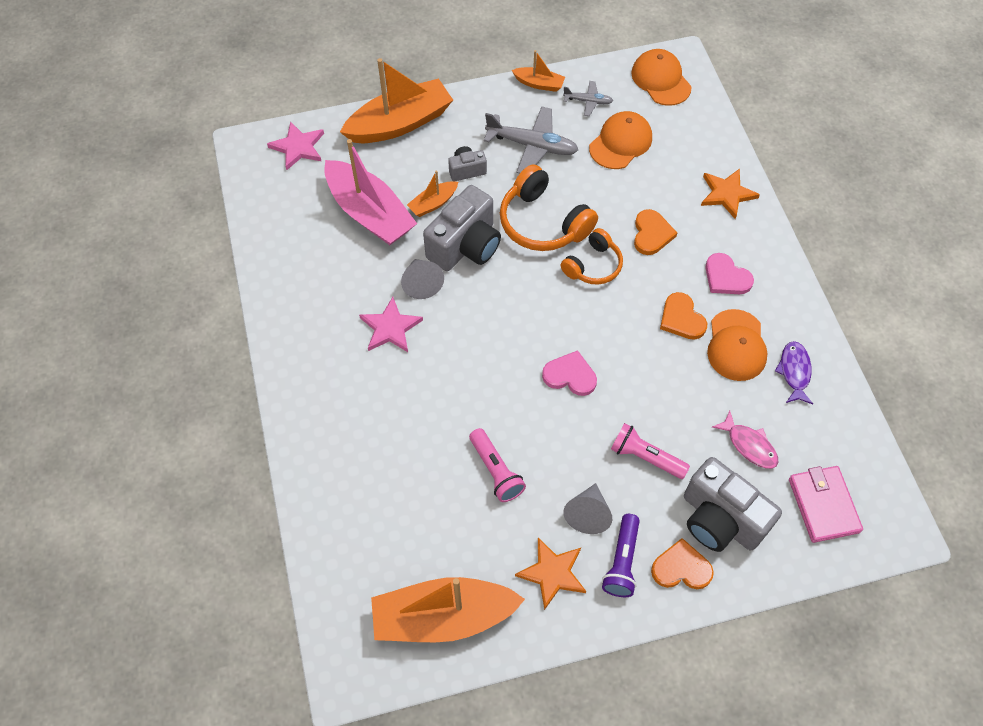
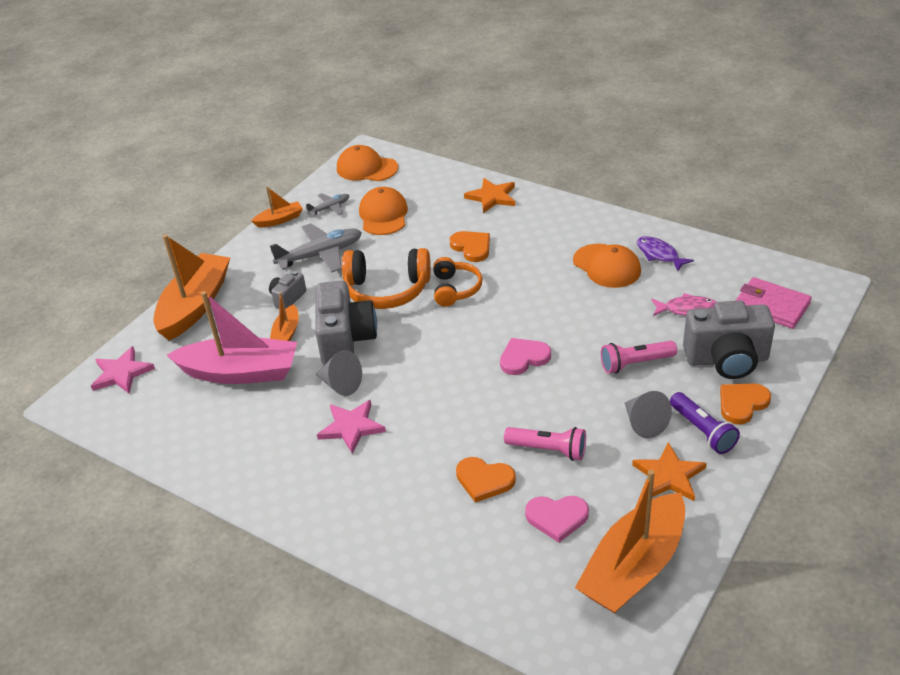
camera: 40 degrees left, 20 degrees down
(681, 319) = (553, 276): orange heart -> orange heart (484, 480)
(726, 277) = (551, 237): pink heart -> pink heart (557, 518)

